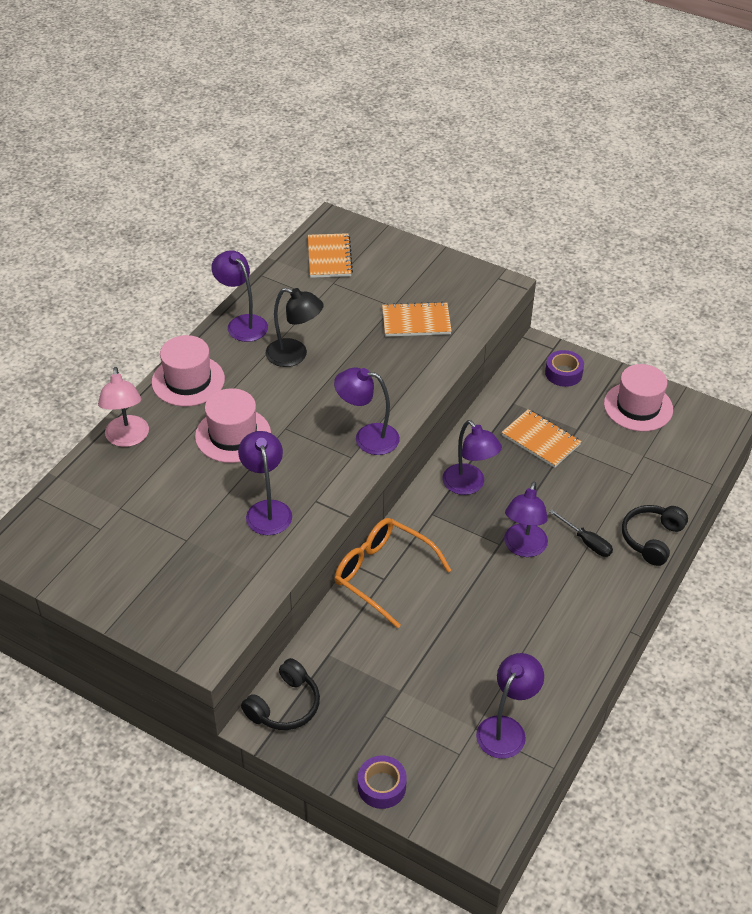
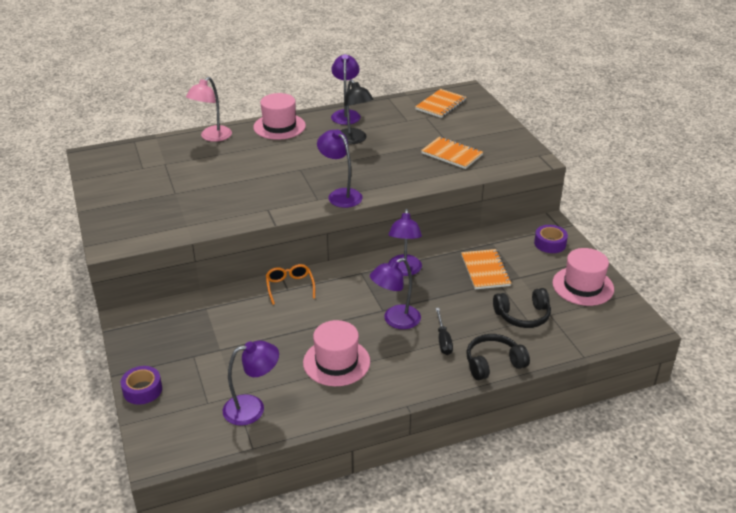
camera: 40 degrees right, 10 degrees down
(233, 435) = (267, 160): pink hat -> pink hat (336, 362)
(267, 510) = (235, 200): purple lamp -> none
(284, 705) = (149, 318): black headphones -> black headphones (523, 316)
(382, 574) = (290, 286): orange glasses -> orange glasses, size x0.60

